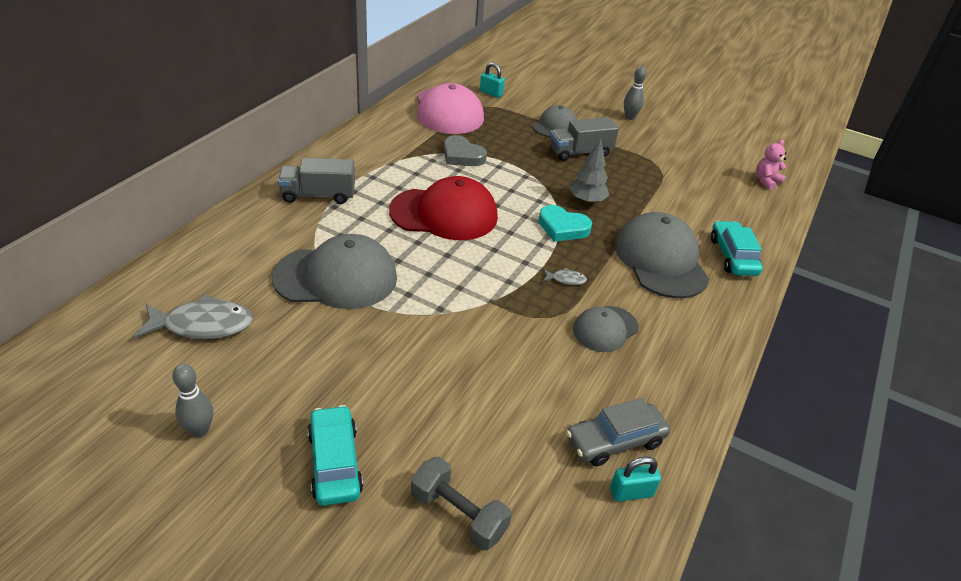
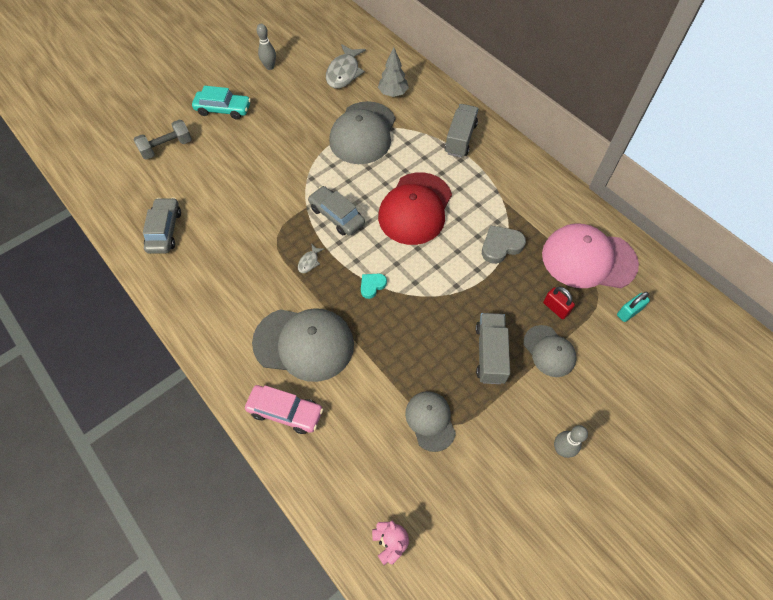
camera: 115 degrees right, 20 degrees up
(488, 272) = (337, 216): none -> grey car
(511, 124) = (555, 308): none -> red padlock
(562, 227) = (372, 286): turquoise heart -> turquoise heart, size x0.62
(587, 201) = (405, 322): grey tree -> grey tree (393, 93)
(605, 329) = (250, 265): grey cap -> grey cap (430, 421)
(631, 492) = (131, 223): turquoise padlock -> none
(733, 256) = (285, 412): turquoise car -> pink car

